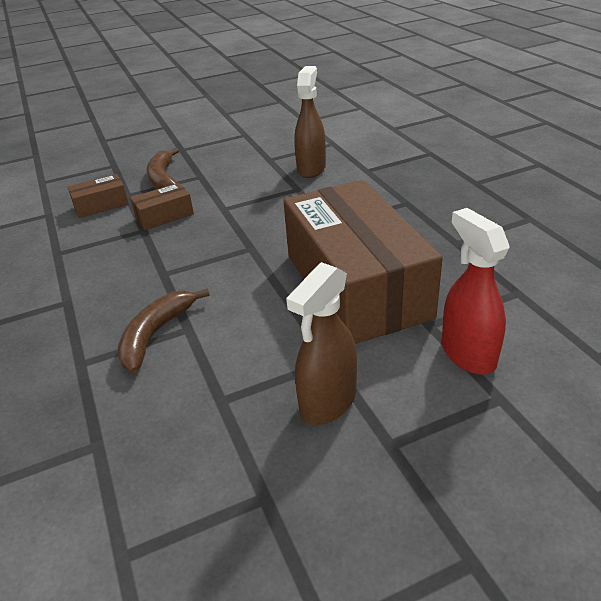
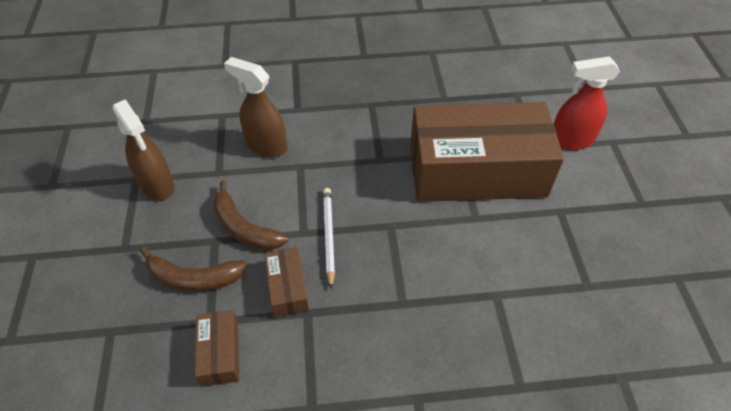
camera: 75 degrees left, 15 degrees up
(155, 335) = (497, 321): brown banana -> brown banana (244, 228)
(224, 220) = (329, 236): none -> white pencil
(327, 402) = (601, 224): brown spray bottle -> brown spray bottle (157, 185)

